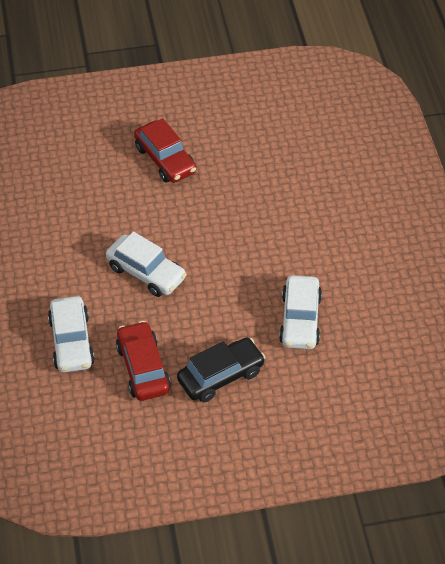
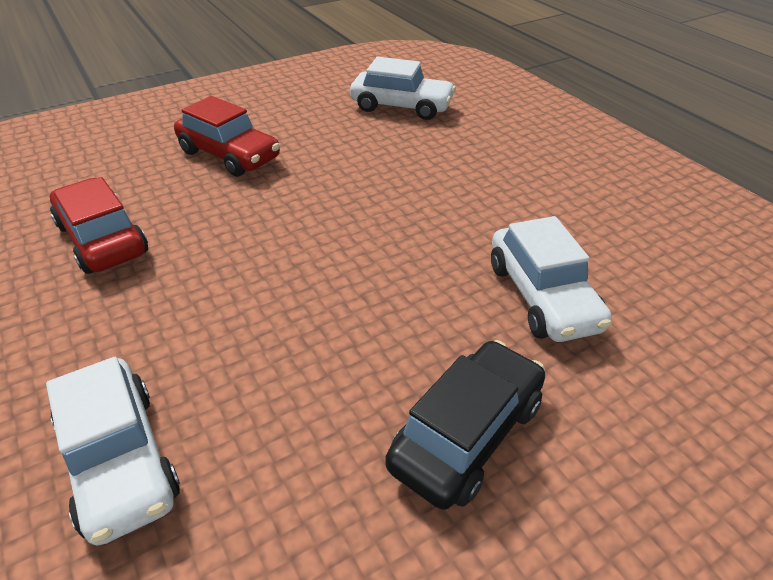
camera: 20 degrees left, 10 degrees down
(143, 368) = (297, 470): red car -> red car (102, 239)
(146, 272) = (246, 293): white car -> white car (402, 106)

